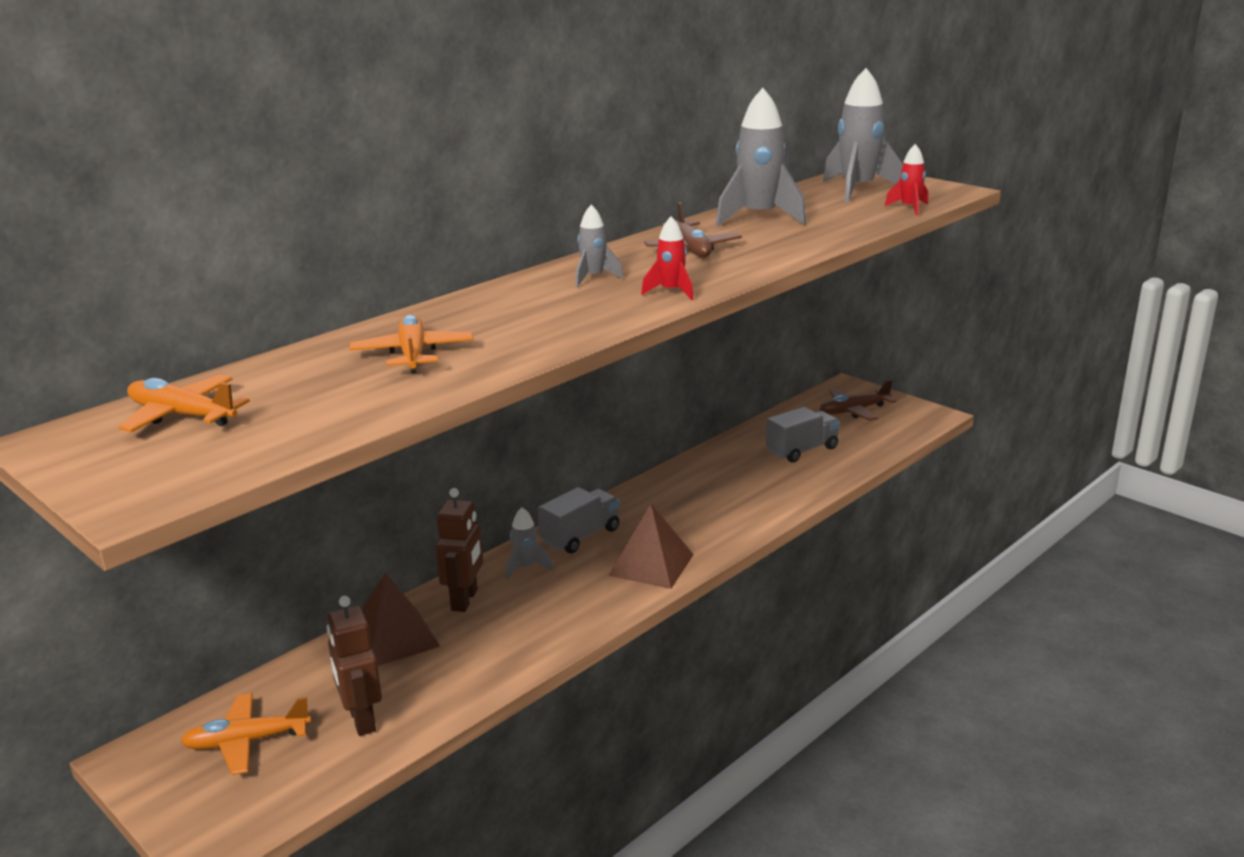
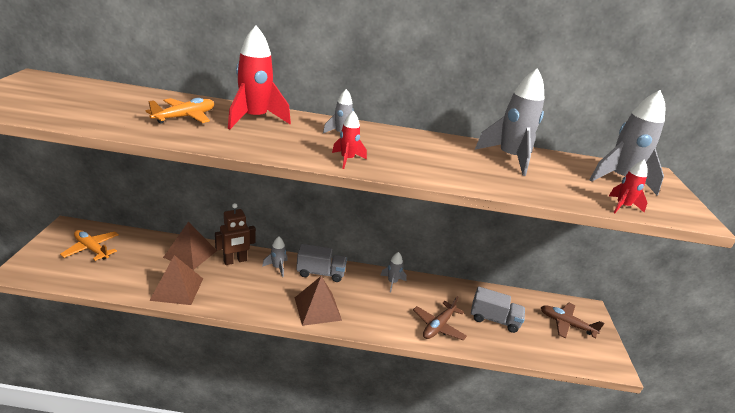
camera: 45 degrees right, 5 degrees up
(182, 415) = (74, 91): orange plane -> none
(361, 720) = (123, 272): brown robot -> none
(471, 674) = (177, 289): none -> brown pyramid
(478, 314) = (254, 119): none -> red rocket
(663, 489) = (392, 282): none -> grey rocket
(692, 249) = (425, 150): brown plane -> brown plane (438, 326)

